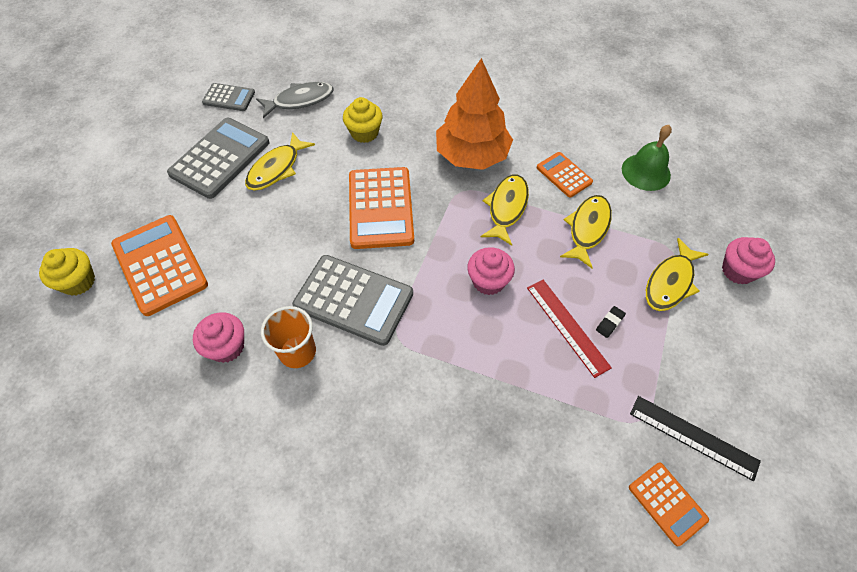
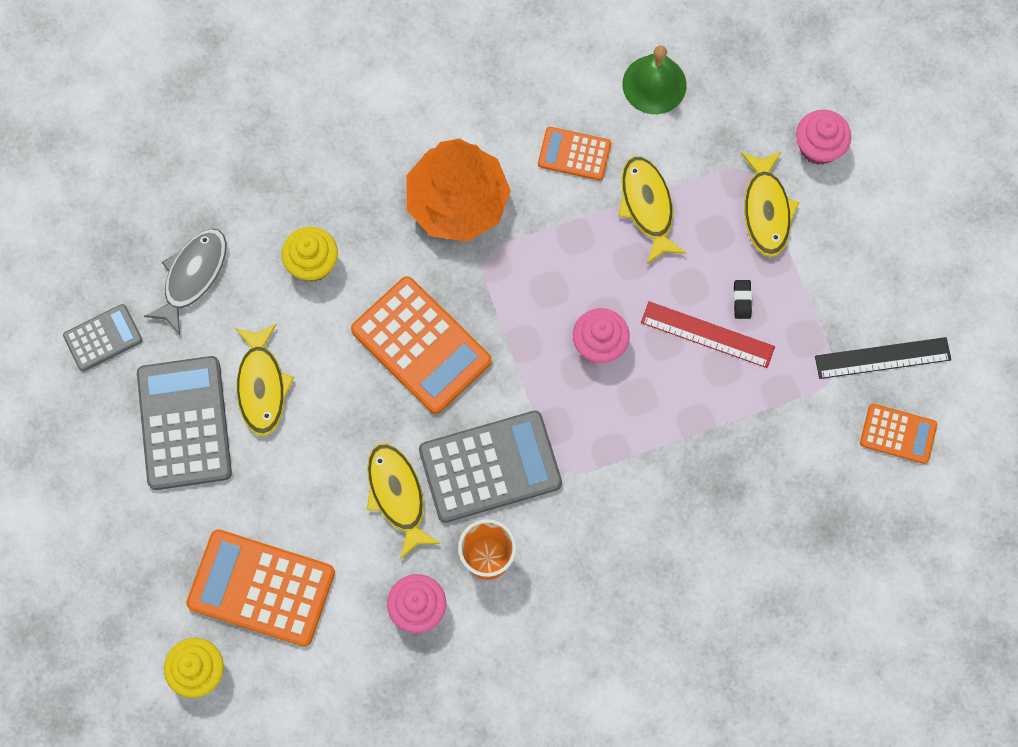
camera: 40 degrees left, 15 degrees up
(506, 208) = (548, 243): yellow fish -> yellow fish (397, 495)

